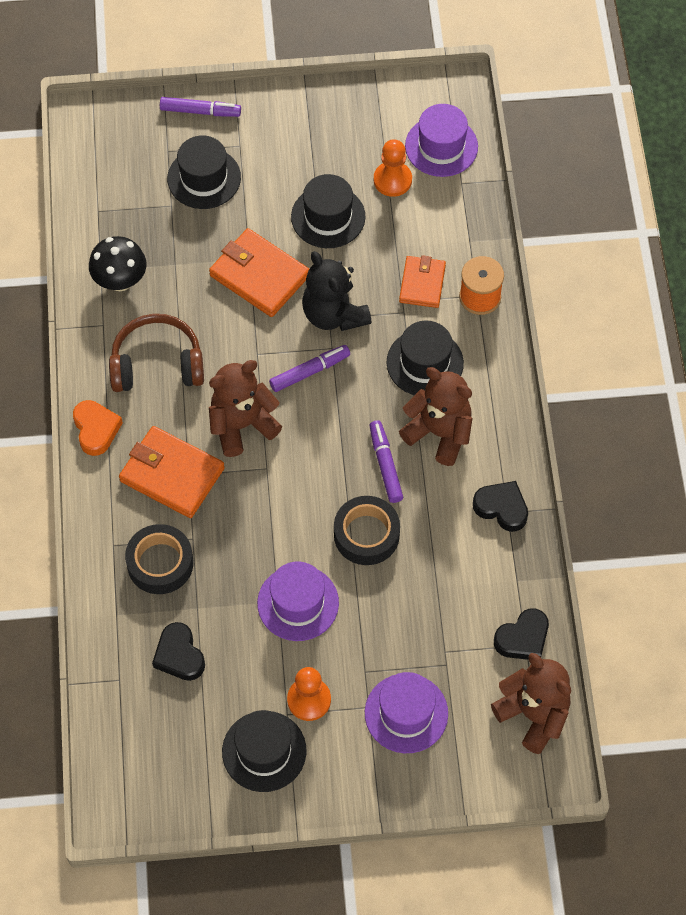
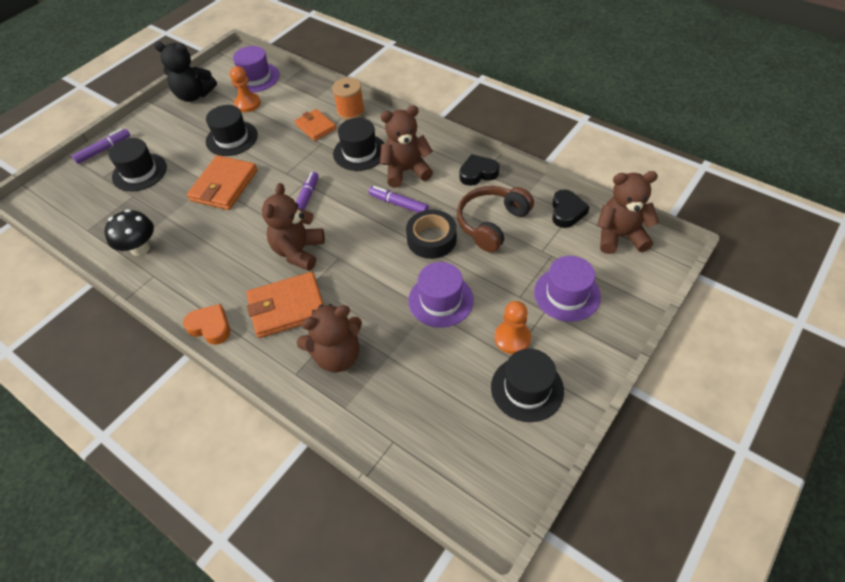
camera: 45 degrees left, 10 degrees down
(157, 364) = (211, 266): brown headphones -> brown headphones (492, 223)
(160, 563) = (337, 355): black tape -> brown teddy bear
(179, 655) = (411, 390): black heart -> none
(259, 276) = (224, 185): orange wallet -> orange wallet turned 60 degrees counterclockwise
(334, 314) = (286, 170): black teddy bear -> black teddy bear (194, 95)

